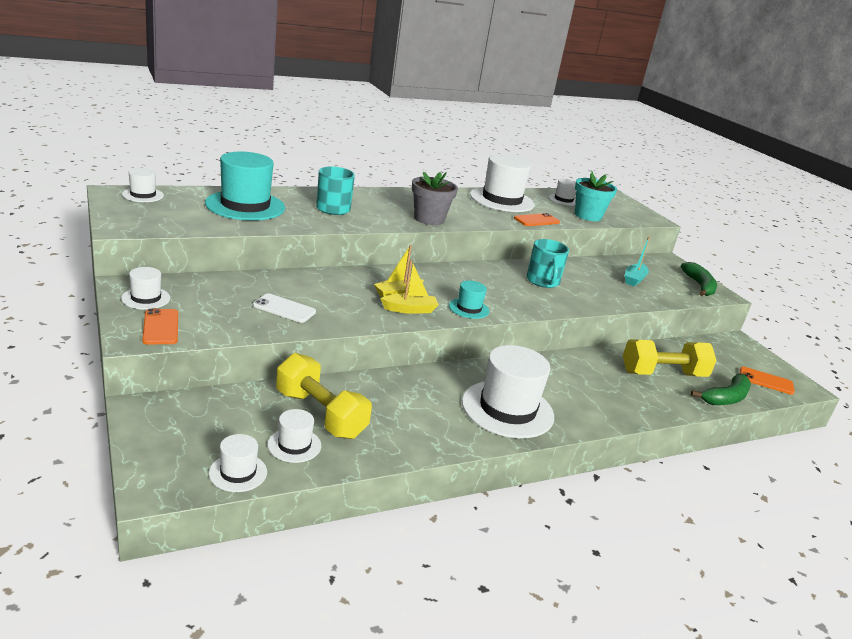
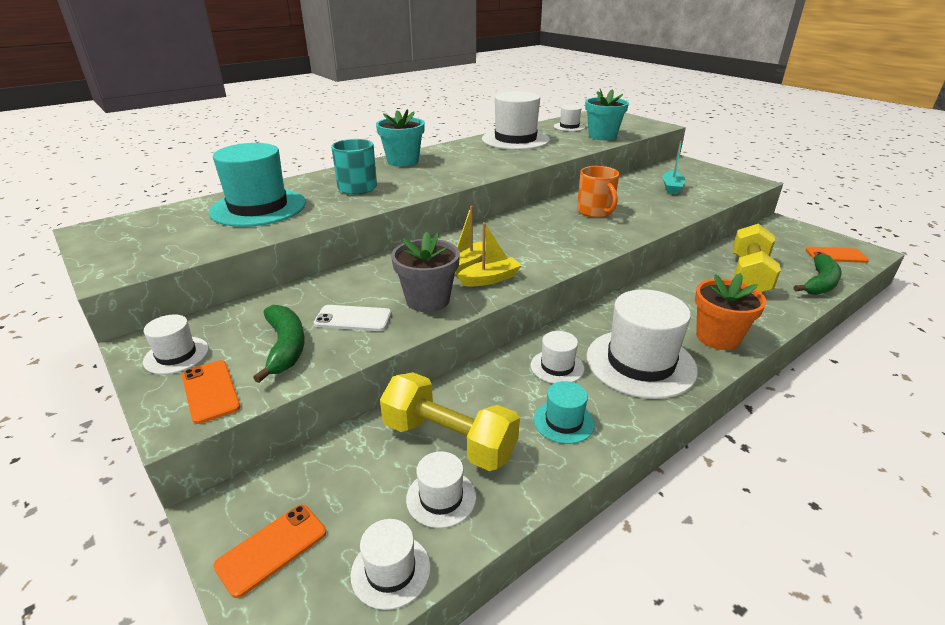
camera: 10 degrees left, 5 degrees up
(143, 195) = (129, 225): white hat -> white hat (557, 367)
(385, 195) = (403, 161): none -> turquoise flower pot
(429, 219) = (461, 174): grey flower pot -> grey flower pot (428, 300)
(469, 308) = (548, 260): turquoise hat -> turquoise hat (564, 421)
(536, 220) = (562, 151): orange phone -> orange phone (272, 549)
(543, 281) = (595, 211): turquoise mug -> orange mug
(590, 410) = (718, 337): none -> orange flower pot
(663, 374) = (749, 275): yellow dumbbell -> yellow dumbbell turned 45 degrees counterclockwise
(699, 286) = (729, 179): green banana -> green banana (285, 347)

